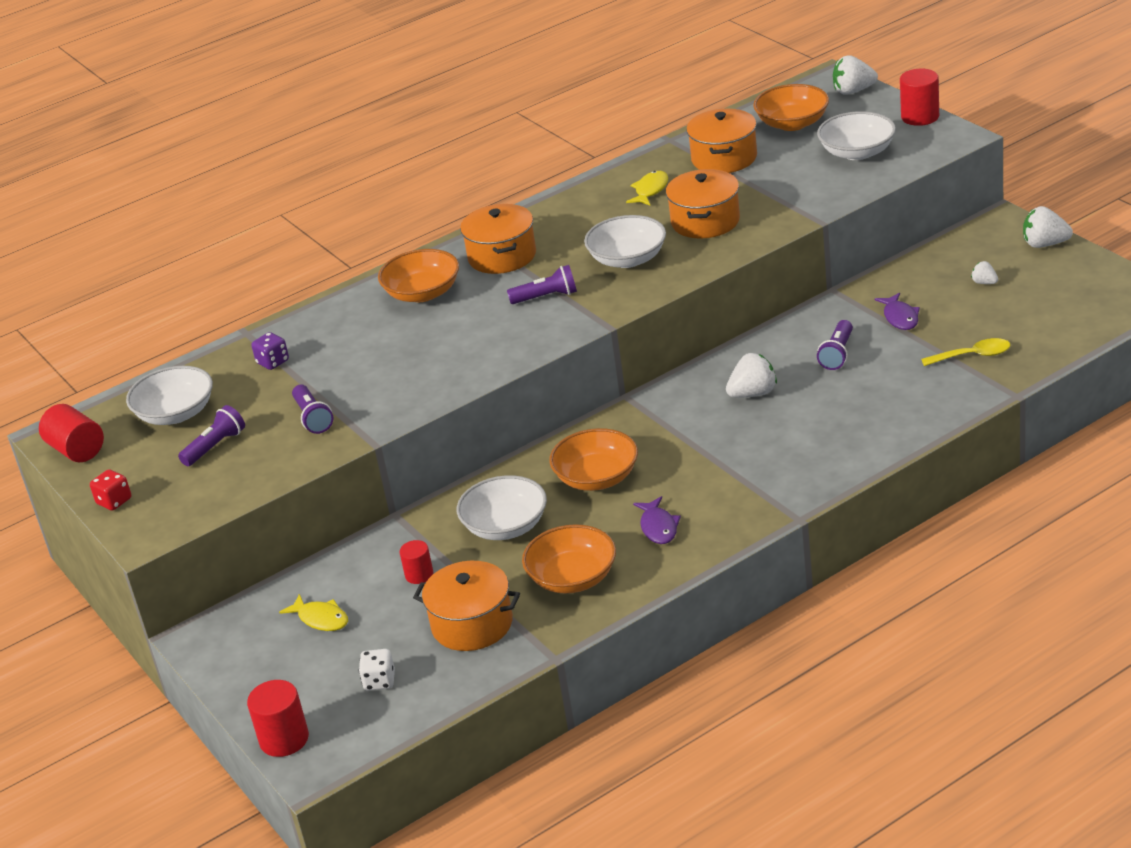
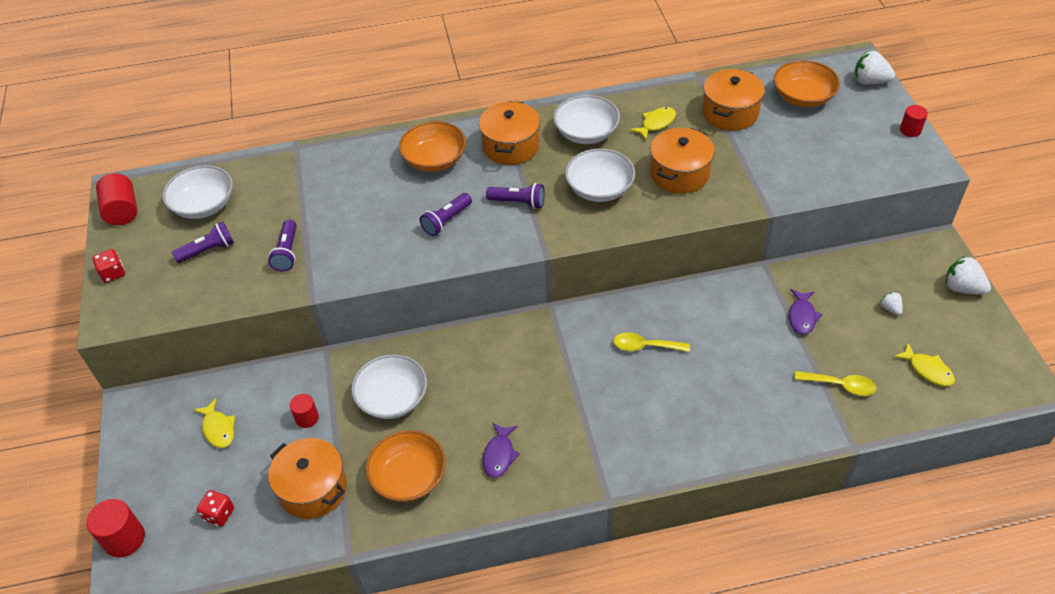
camera: 20 degrees right, 15 degrees up
(273, 362) = (295, 183): purple dice -> none
(379, 681) = (219, 514): white dice -> red dice
(597, 478) = (483, 380): orange bowl -> none
(753, 393) = (645, 346): white strawberry -> yellow spoon
(837, 354) = (732, 334): purple flashlight -> purple flashlight (446, 221)
(857, 152) = (838, 148): white bowl -> white bowl (586, 133)
(920, 117) = (910, 130): red cylinder -> red cylinder, size x0.62
(1050, 316) = (927, 370): none -> yellow fish

